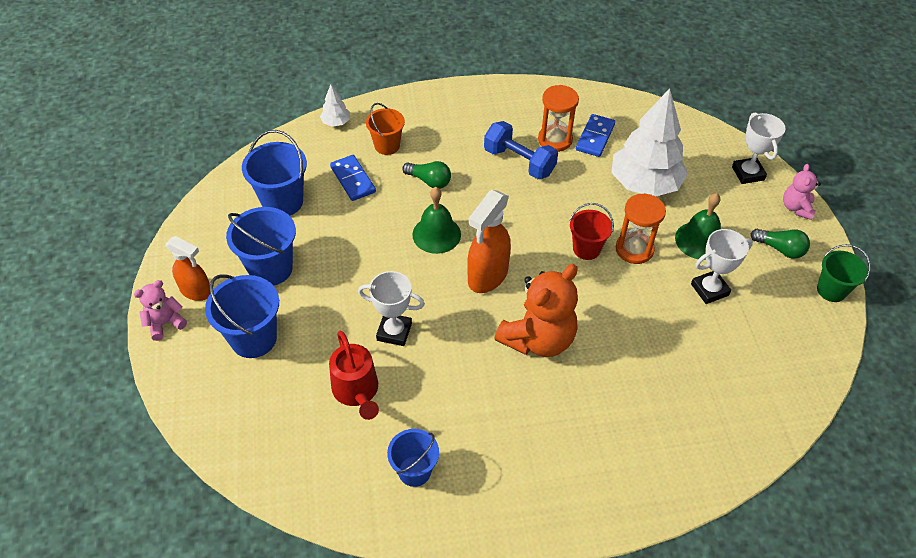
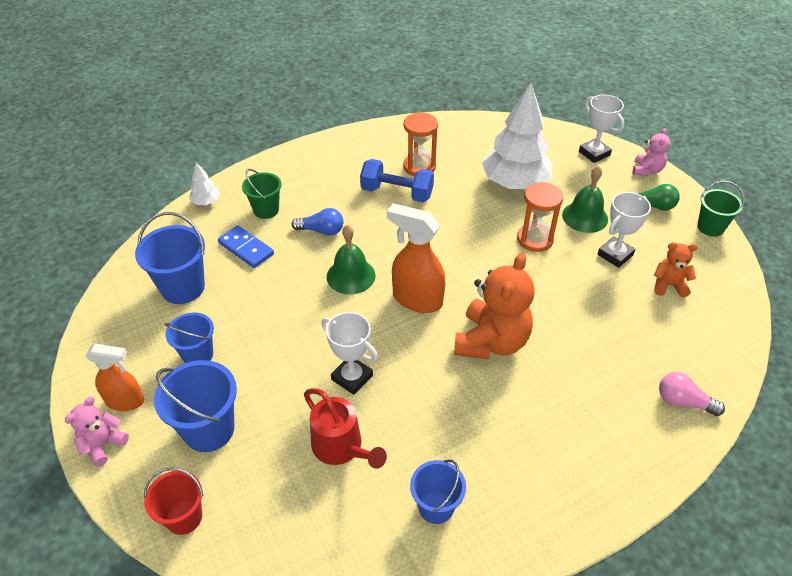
camera: 20 degrees left, 5 degrees down
(270, 268) = (198, 355): blue bucket -> blue bucket, size x0.65
(387, 146) = (266, 210): orange bucket -> green bucket
(394, 332) = (352, 377): white trophy -> white trophy turned 45 degrees clockwise
(429, 181) = (321, 231): green light bulb -> blue light bulb
(487, 276) = (416, 299): orange spray bottle -> orange spray bottle turned 105 degrees clockwise
(586, 249) = (493, 250): red bucket -> red bucket (184, 517)
(595, 137) = (453, 156): blue domino -> none
(697, 457) = (683, 402): none -> pink light bulb
(749, 338) = (668, 285): none -> orange teddy bear
(796, 208) = (647, 170): pink teddy bear -> pink teddy bear turned 150 degrees counterclockwise

